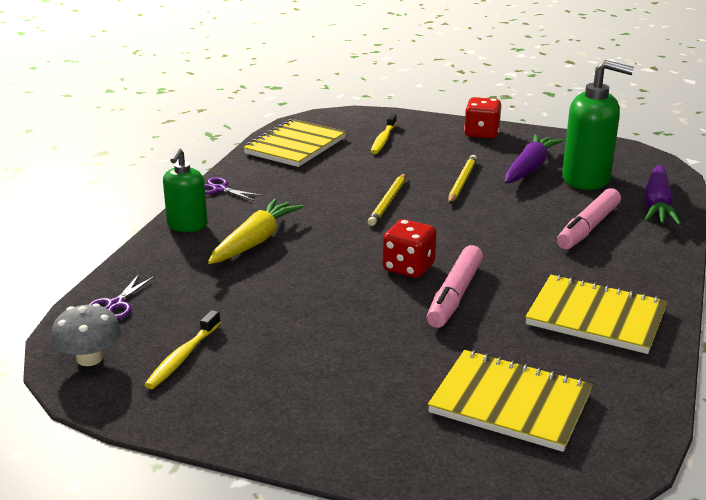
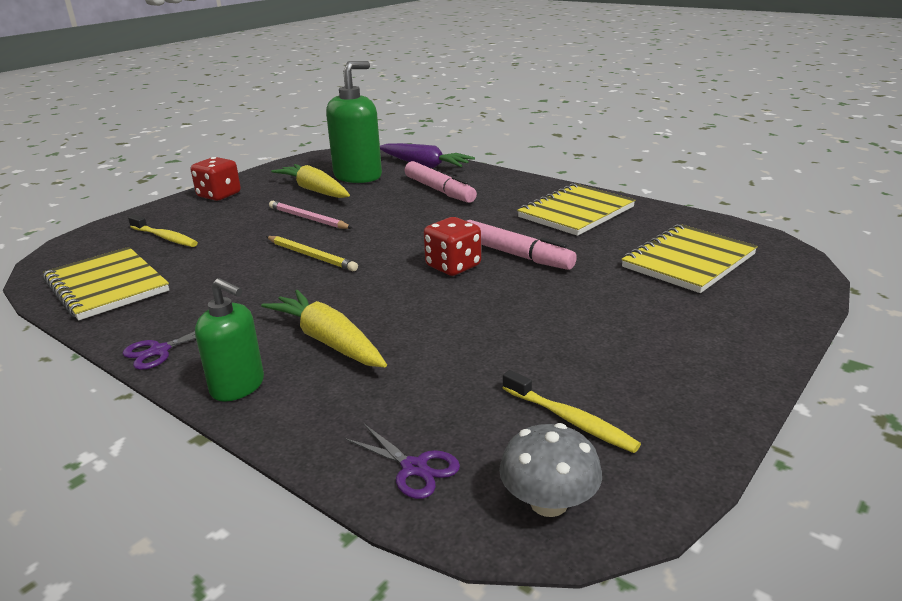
camera: 70 degrees left, 0 degrees up
(462, 182) = (308, 218): yellow pencil -> pink pencil
(529, 168) = (314, 190): purple carrot -> yellow carrot

